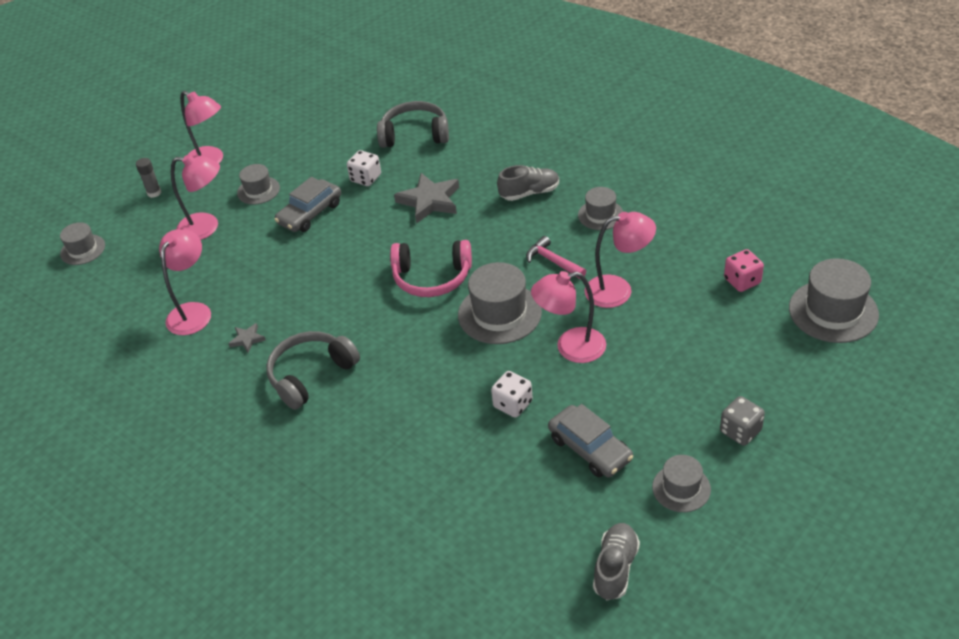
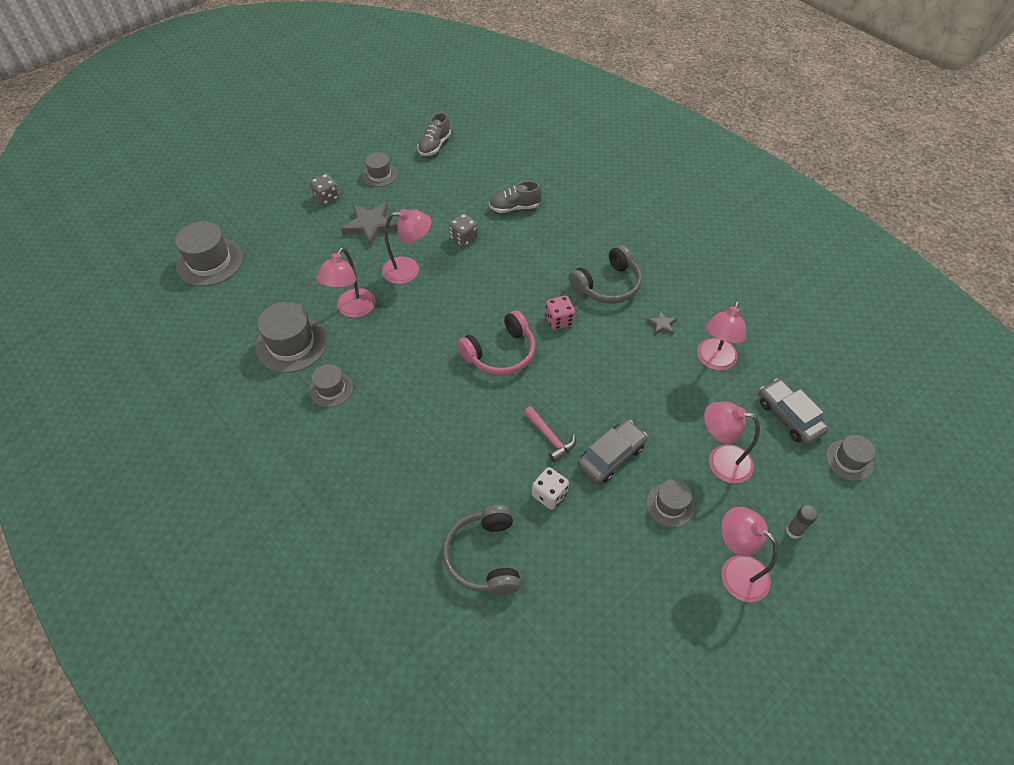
camera: 175 degrees left, 10 degrees up
(415, 135) = (484, 556): grey headphones -> grey headphones turned 75 degrees clockwise
(429, 201) = (486, 444): grey star -> grey star (370, 226)
(432, 277) = (500, 353): pink headphones -> pink headphones turned 135 degrees clockwise
(499, 313) = (453, 308): grey hat -> grey hat (291, 344)
(513, 404) = (463, 238): white dice -> grey dice
(529, 193) = (385, 432): grey shoe -> grey shoe (514, 207)
(553, 261) = (393, 347): pink hammer -> pink hammer (550, 438)
(590, 449) = (423, 203): grey car -> grey car (789, 416)
(618, 290) = (352, 309): pink lamp -> pink lamp turned 75 degrees counterclockwise
(742, 281) = (255, 298): pink dice -> pink dice (559, 320)

